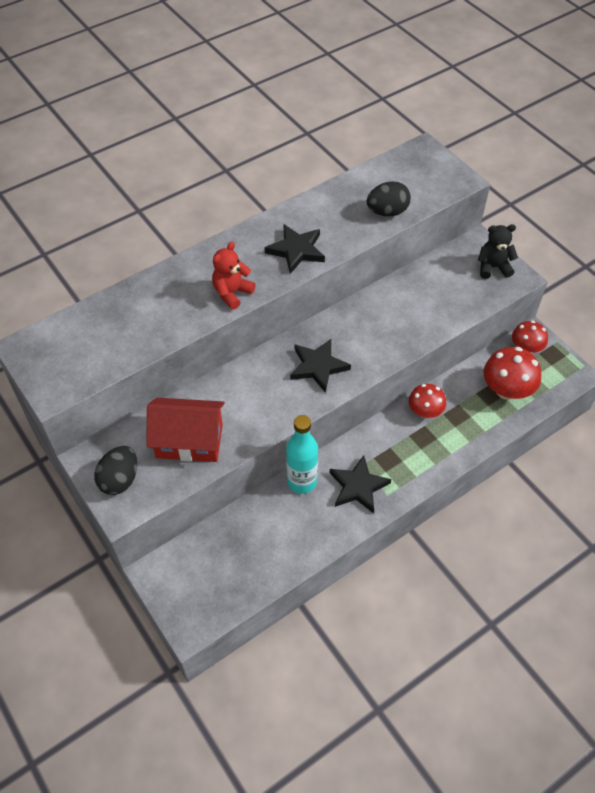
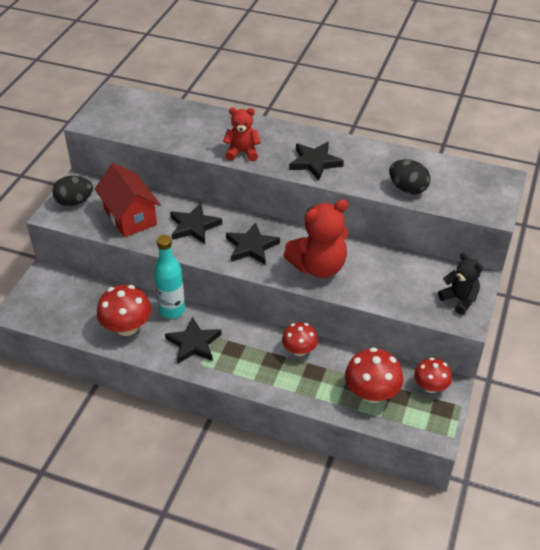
camera: 55 degrees right, 10 degrees down
(251, 395) = (194, 226): none -> black star
(294, 532) = (127, 327): none -> red mushroom
(384, 333) = (318, 267): none -> red teddy bear

